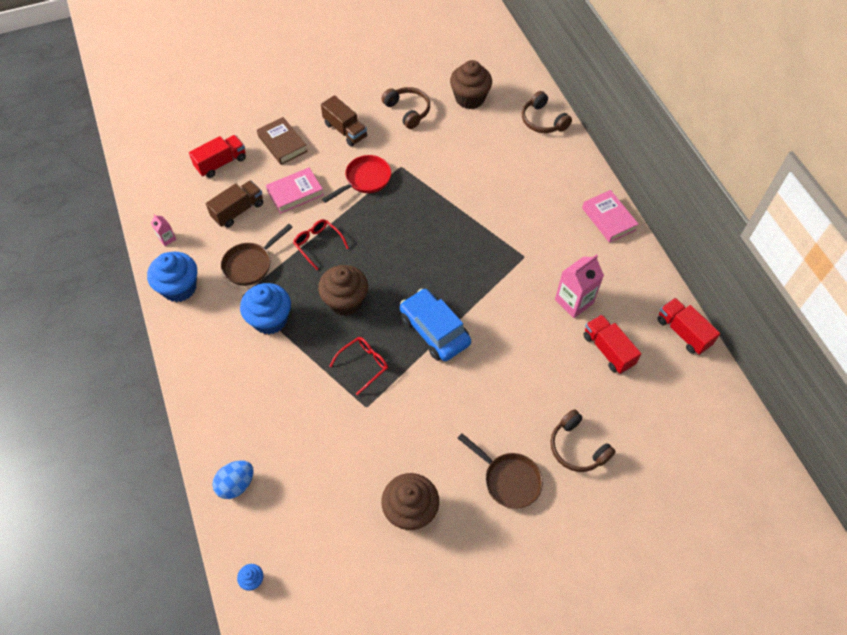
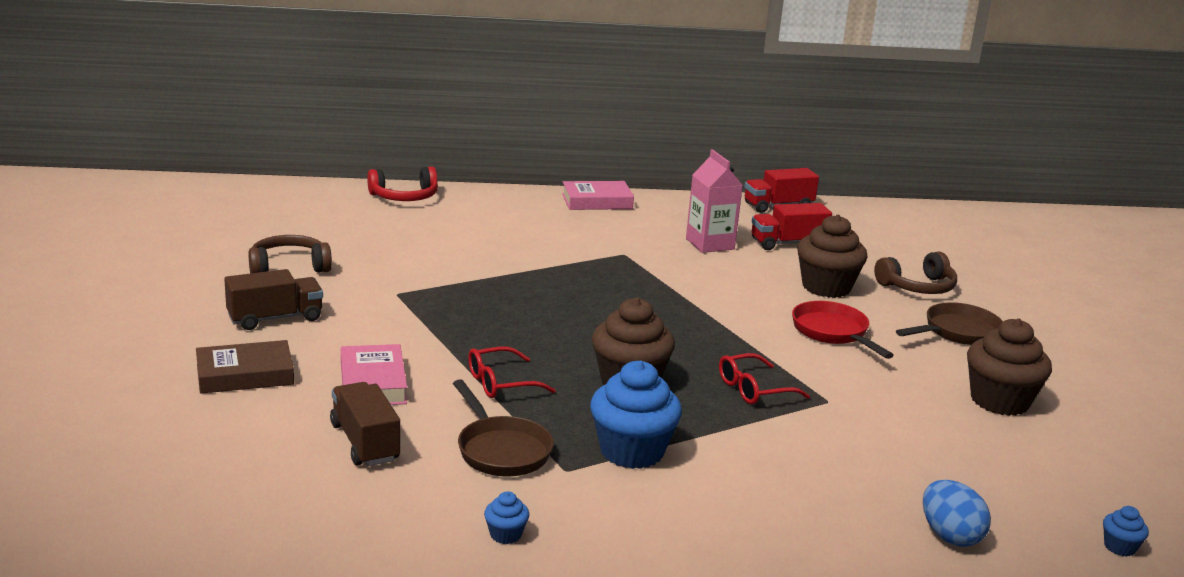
camera: 75 degrees left, 35 degrees down
(167, 238) = (369, 532): pink carton -> none
(179, 288) = (505, 534): blue cupcake -> blue cupcake, size x0.44
(221, 163) = (227, 441): red truck -> none
(363, 364) = (754, 389): red glasses -> red glasses turned 90 degrees counterclockwise
(365, 180) = (398, 323): red pan -> red pan (833, 332)
(434, 330) = (715, 330): blue car -> none
(469, 98) = (313, 226): brown cupcake -> brown cupcake (826, 287)
(543, 121) = (404, 197): brown headphones -> red headphones

